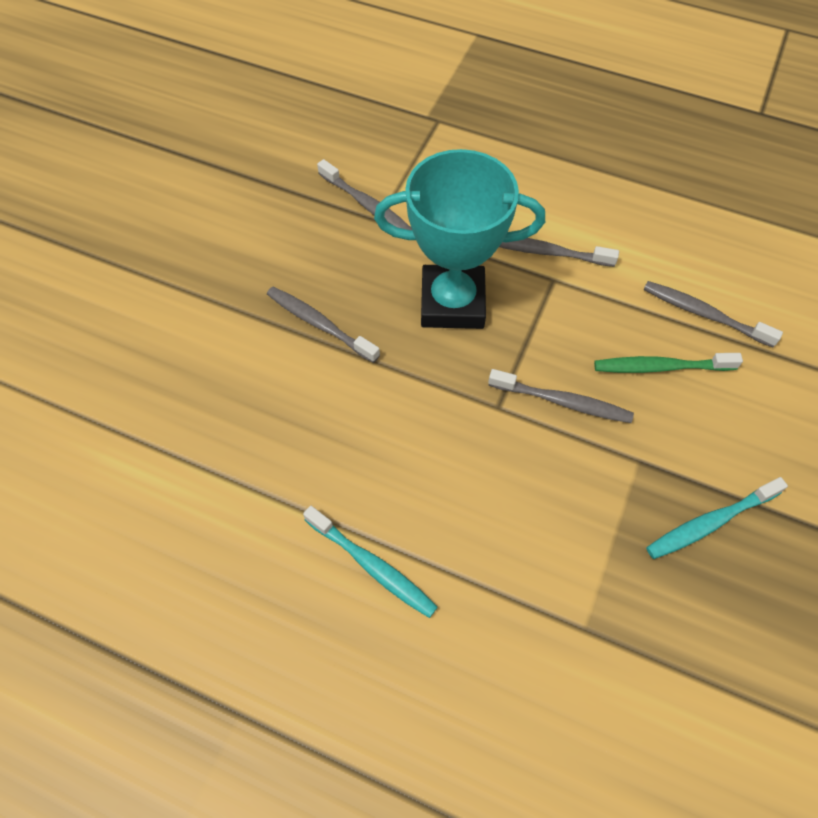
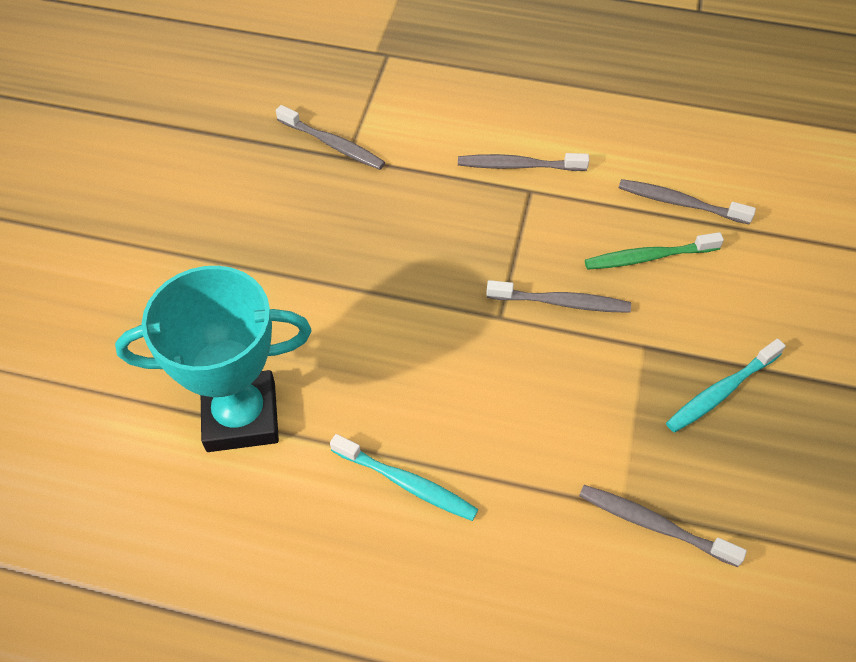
camera: 10 degrees left, 5 degrees down
(319, 324) = (307, 264): grey toothbrush -> grey toothbrush (653, 525)
(452, 303) = (436, 225): turquoise trophy -> turquoise trophy (241, 416)

